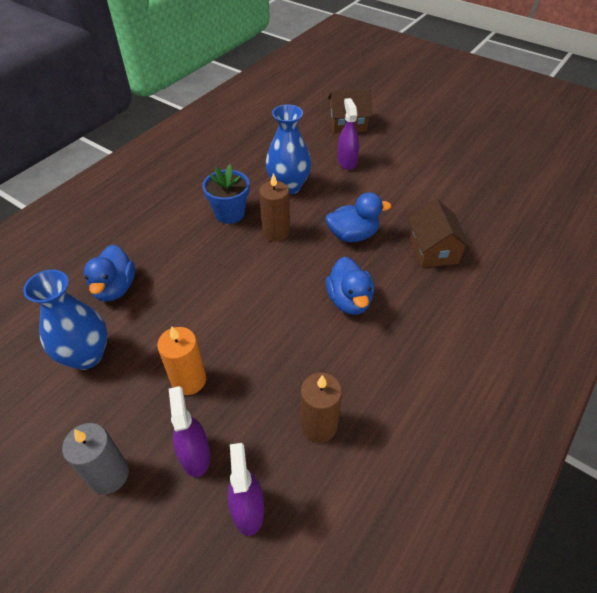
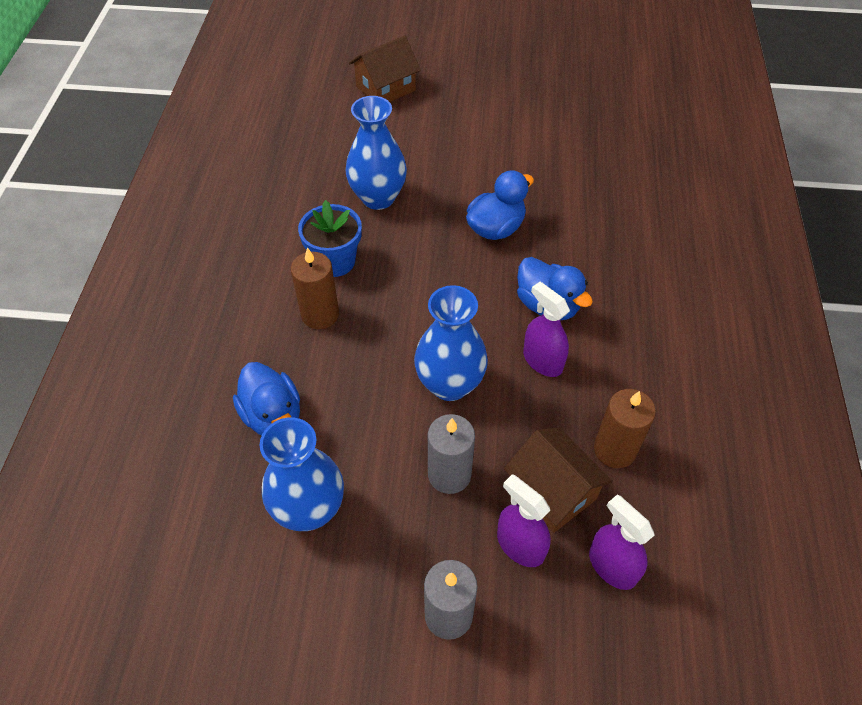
camera: 30 degrees left, 5 degrees up
(189, 380) = (449, 474): orange candle -> grey candle
(238, 321) = (450, 384): none -> blue vase
(276, 232) = (408, 261): brown candle -> brown candle (320, 314)
(347, 162) = (422, 139): purple spray bottle -> purple spray bottle (542, 361)
(433, 250) = (590, 210): brown house -> brown house (552, 491)

